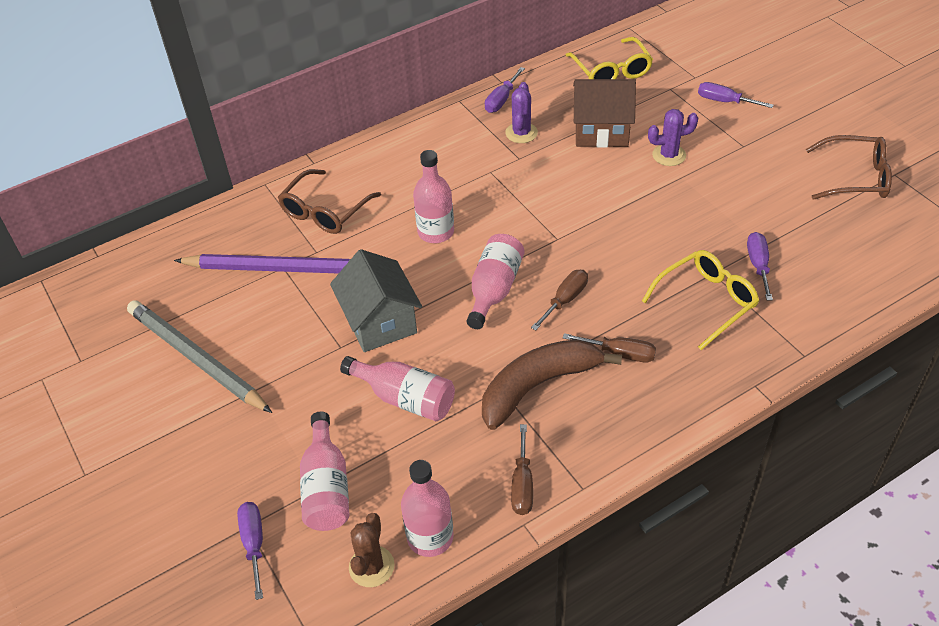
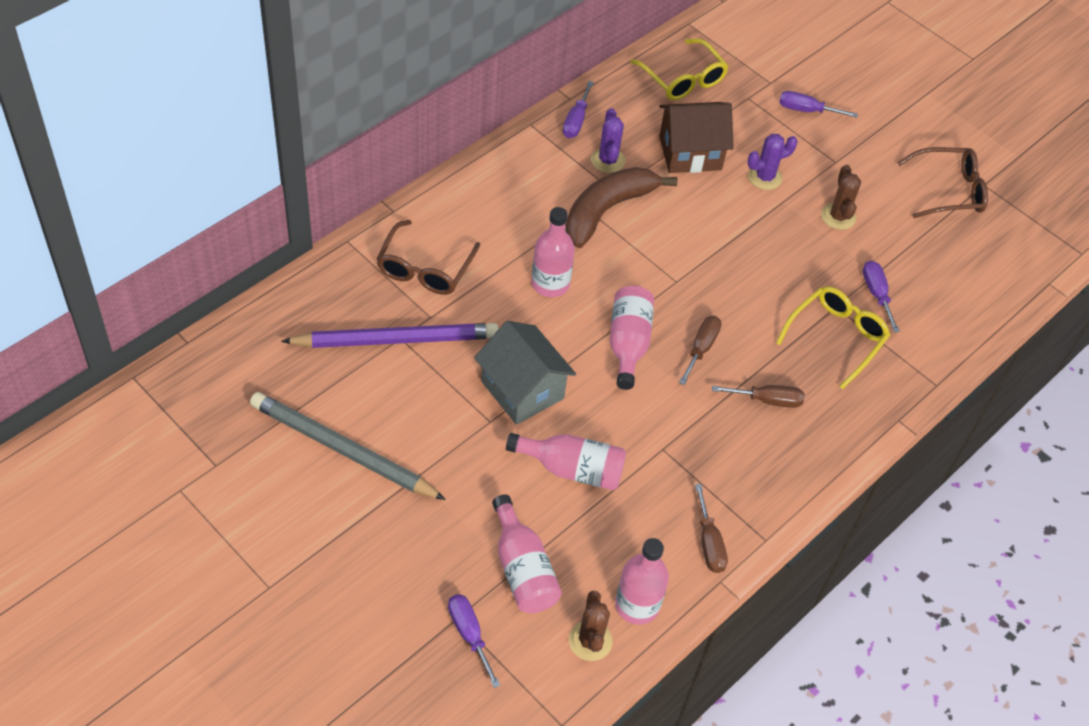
camera: 20 degrees left, 5 degrees up
(538, 386) = (698, 442): brown banana -> brown banana (607, 210)
(734, 193) = (838, 216): none -> brown cactus

